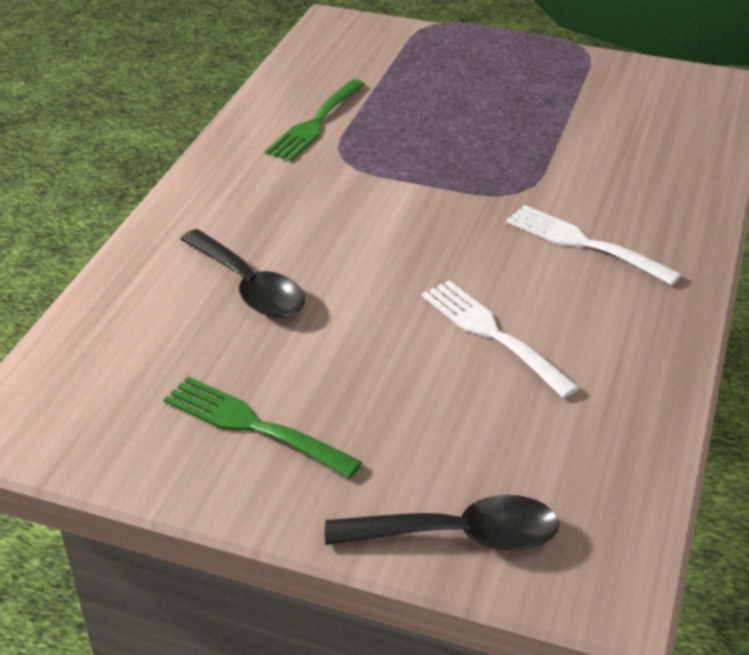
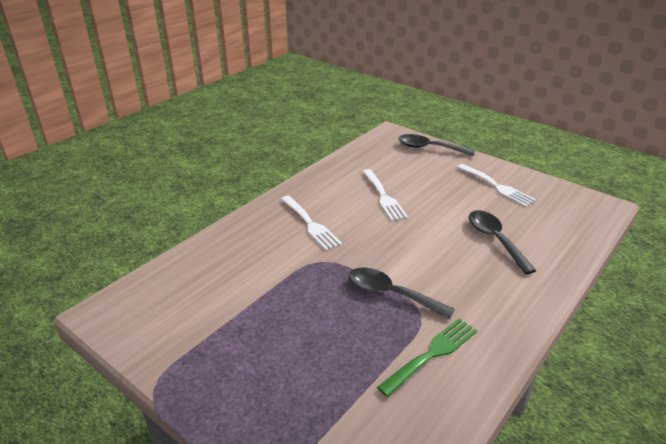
camera: 160 degrees left, 5 degrees down
(253, 425) = (497, 186): green fork -> white fork
(392, 170) = (391, 294): none -> black spoon

